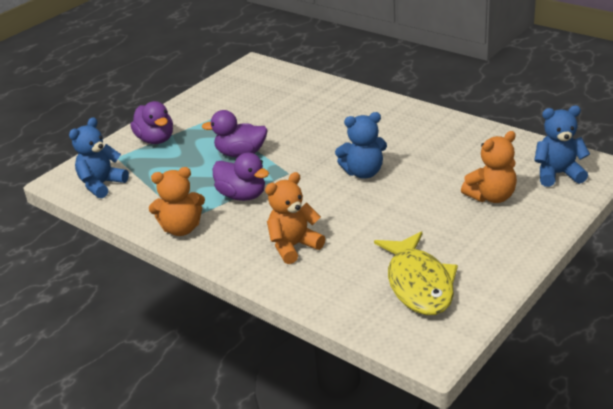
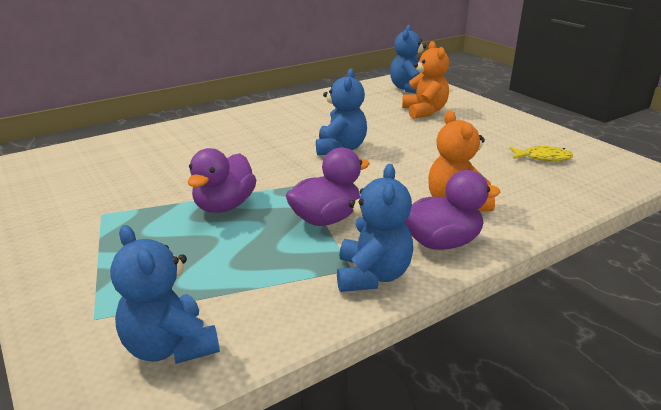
camera: 75 degrees left, 5 degrees down
(156, 139) = (93, 268): purple duck -> purple duck (441, 242)
(181, 229) = (372, 276): orange teddy bear -> blue teddy bear
(419, 283) = (543, 158): yellow fish -> yellow fish, size x0.49

